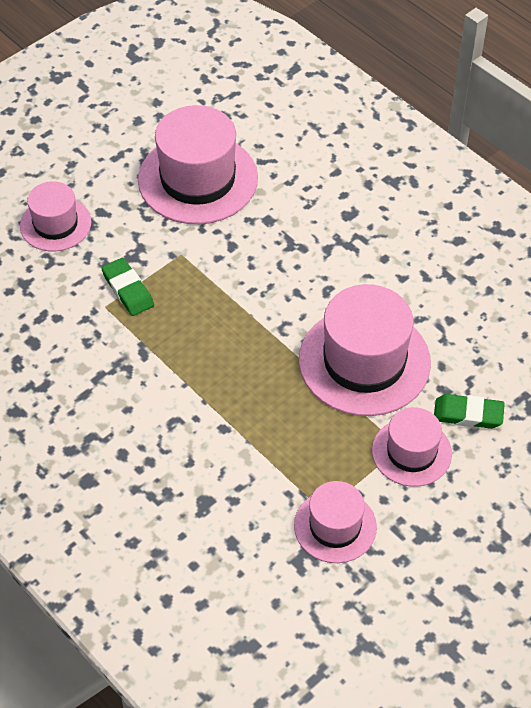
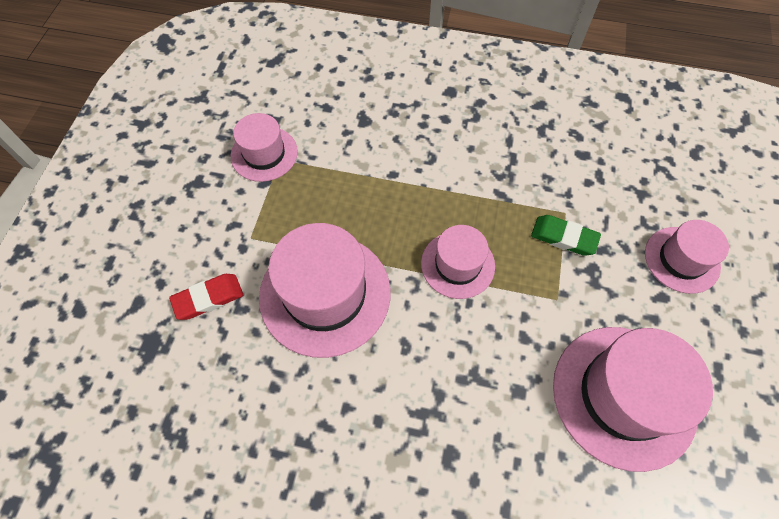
camera: 145 degrees right, 10 degrees up
(411, 452) = (239, 238): pink hat -> pink hat (457, 264)
(468, 414) = (208, 298): green eraser -> red eraser

